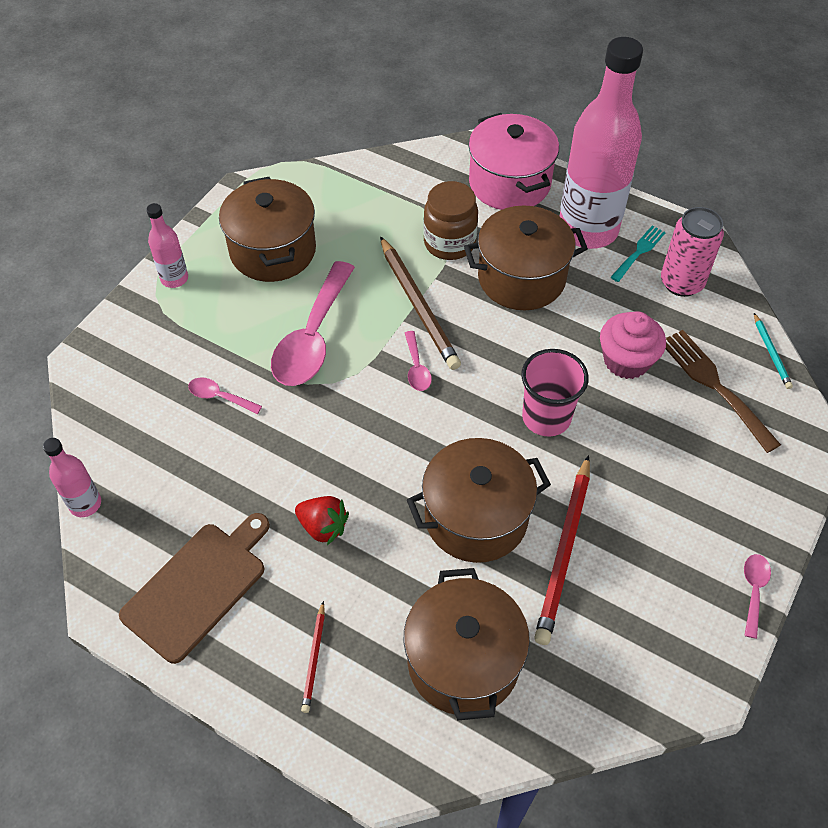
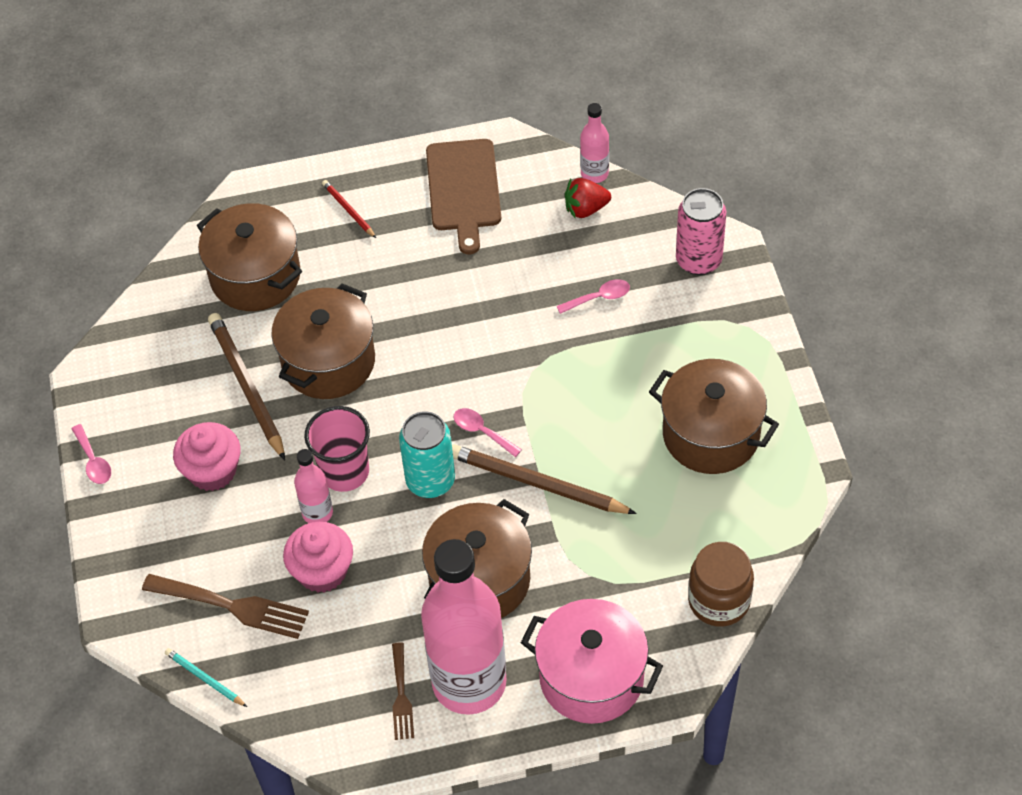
camera: 140 degrees right, 0 degrees up
(174, 278) = (753, 349): pink bottle -> pink bottle (317, 513)
(312, 337) = (588, 391): pink spoon -> none
(323, 527) = (425, 278): red strawberry -> red strawberry (586, 209)
(449, 243) = (576, 564): brown jar -> brown jar (719, 601)
(489, 362) = (430, 481): none -> turquoise can
(564, 551) = (246, 387): red pencil -> brown pencil
(639, 252) = (401, 696): turquoise fork -> brown fork
(652, 499) = (212, 471): none -> pink cupcake
(681, 283) = (336, 692): pink can -> pink can (698, 260)

